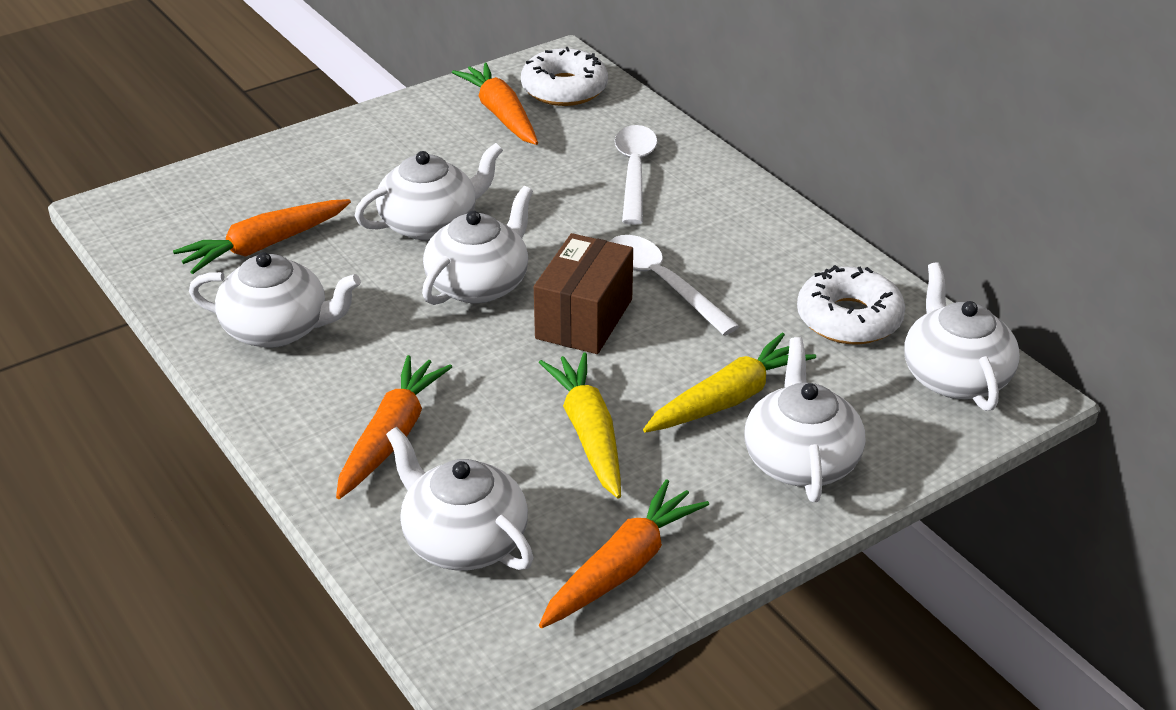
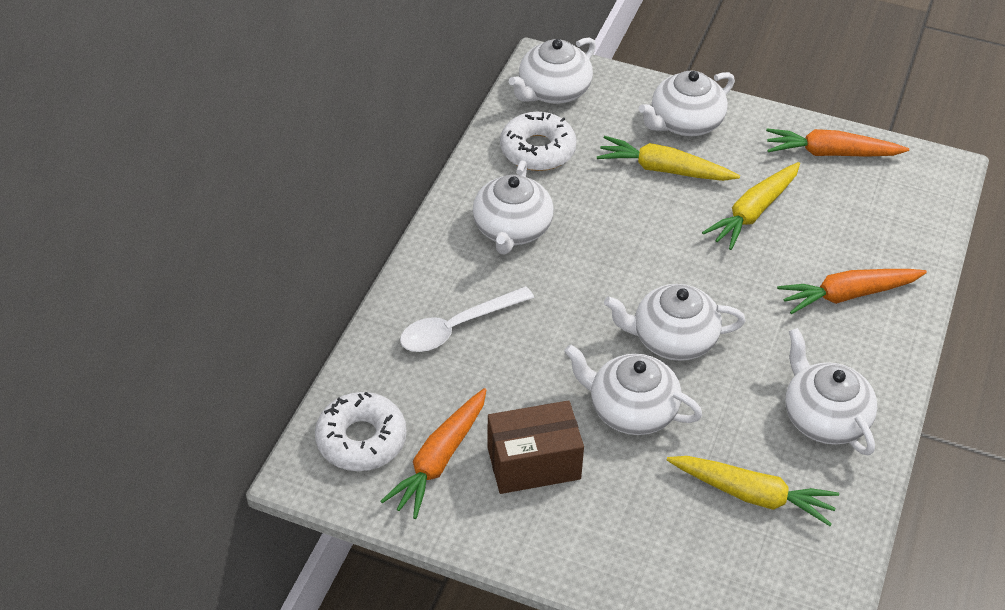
camera: 125 degrees left, 10 degrees up
(265, 246) = (752, 495): orange carrot -> yellow carrot
(463, 540) = (882, 220): white teapot -> white teapot (512, 229)
(584, 319) = (655, 266): brown box -> brown box (533, 463)
(662, 283) = (582, 247): white spoon -> none

